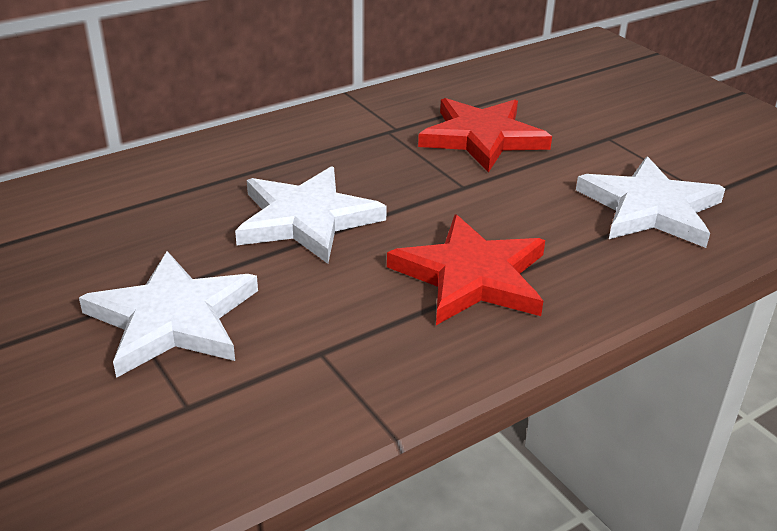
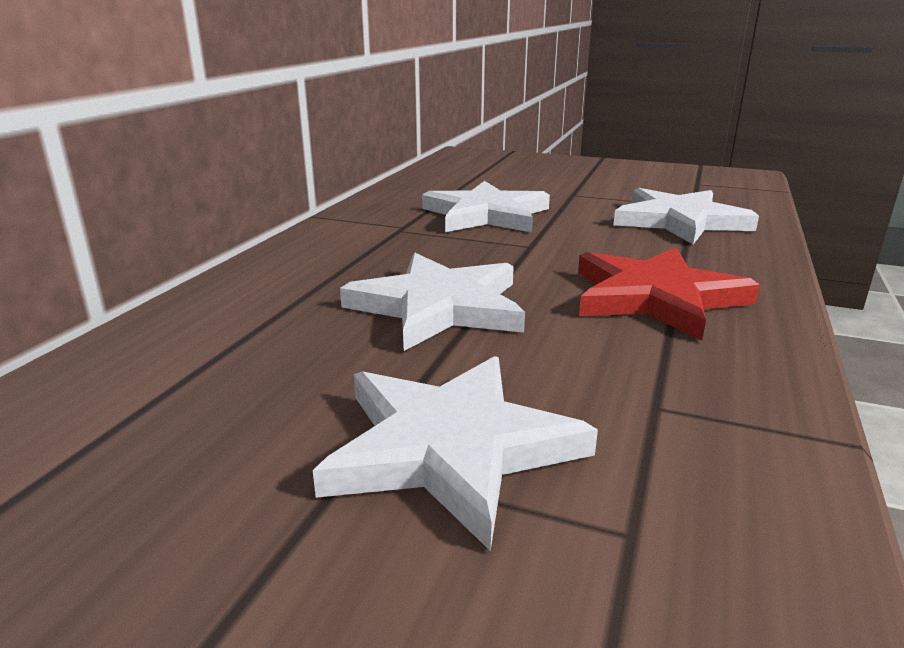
camera: 35 degrees left, 10 degrees down
(482, 138) = (486, 214): red star -> white star

